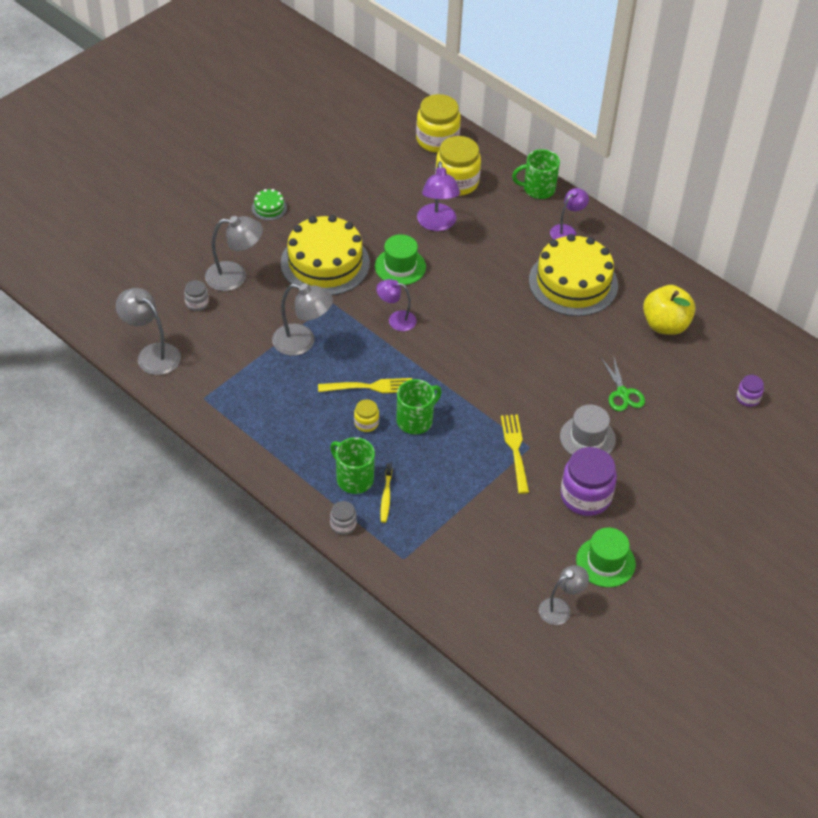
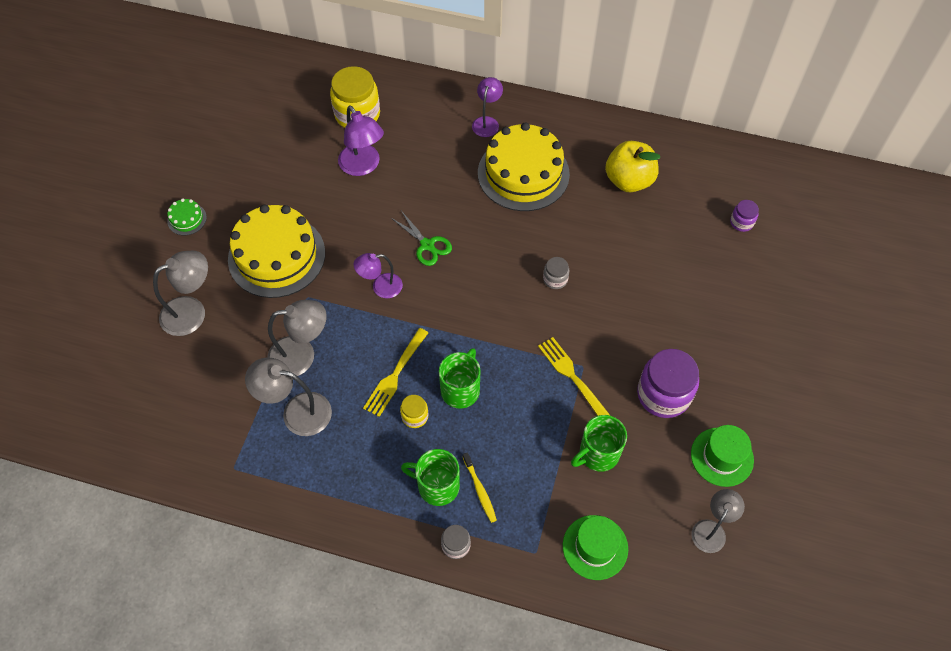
camera: 25 degrees left, 10 degrees up
(152, 354) = (151, 442): grey lamp -> grey lamp (297, 412)
(197, 303) = (168, 360): grey jar -> grey jar (555, 279)
(369, 387) = (395, 374): yellow fork -> yellow fork turned 150 degrees clockwise
(400, 266) = (353, 227): green hat -> green hat (595, 547)
(437, 140) = (314, 78): yellow jar -> none
(538, 189) = (436, 90): green mug -> green mug (598, 454)
(587, 438) = (629, 331): grey hat -> none
(623, 393) = (633, 268): green scissors -> green scissors (427, 245)

